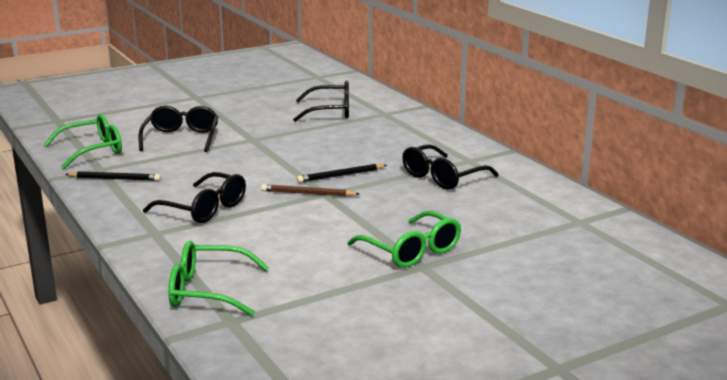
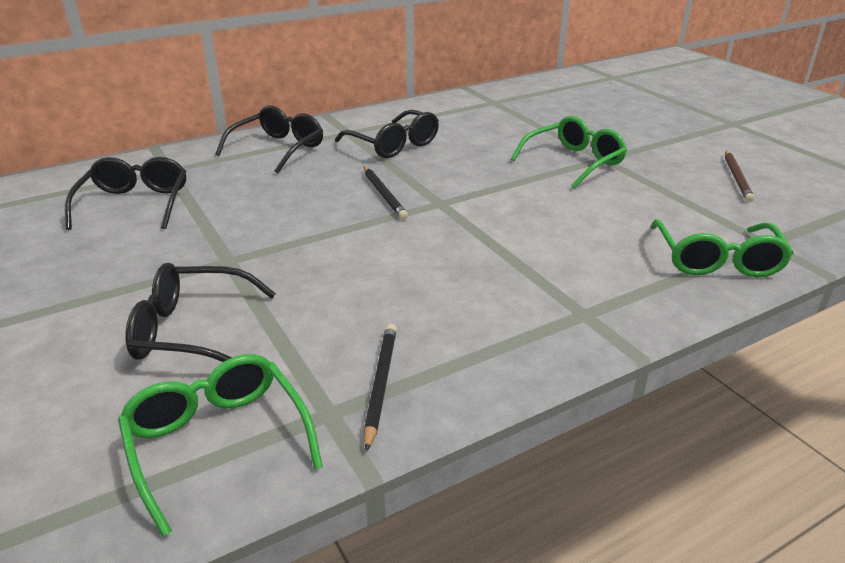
camera: 90 degrees left, 10 degrees up
(203, 209) = (496, 282): black glasses -> black glasses (278, 149)
(308, 194) = (440, 213): brown pencil -> brown pencil (737, 178)

